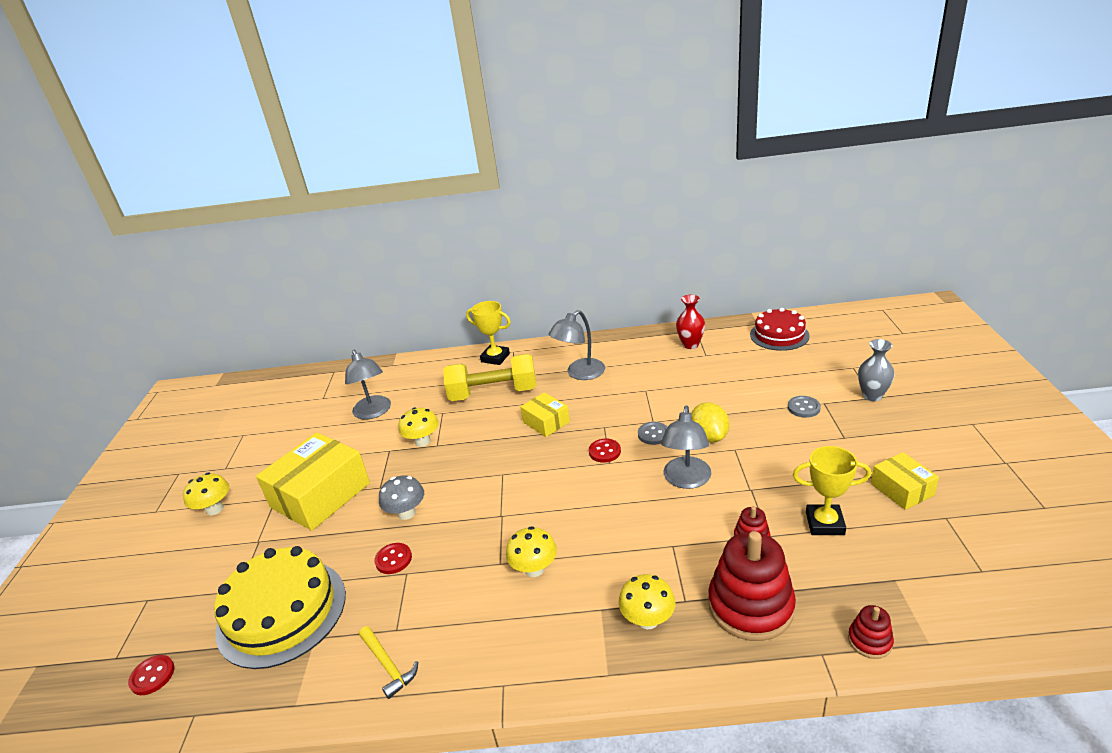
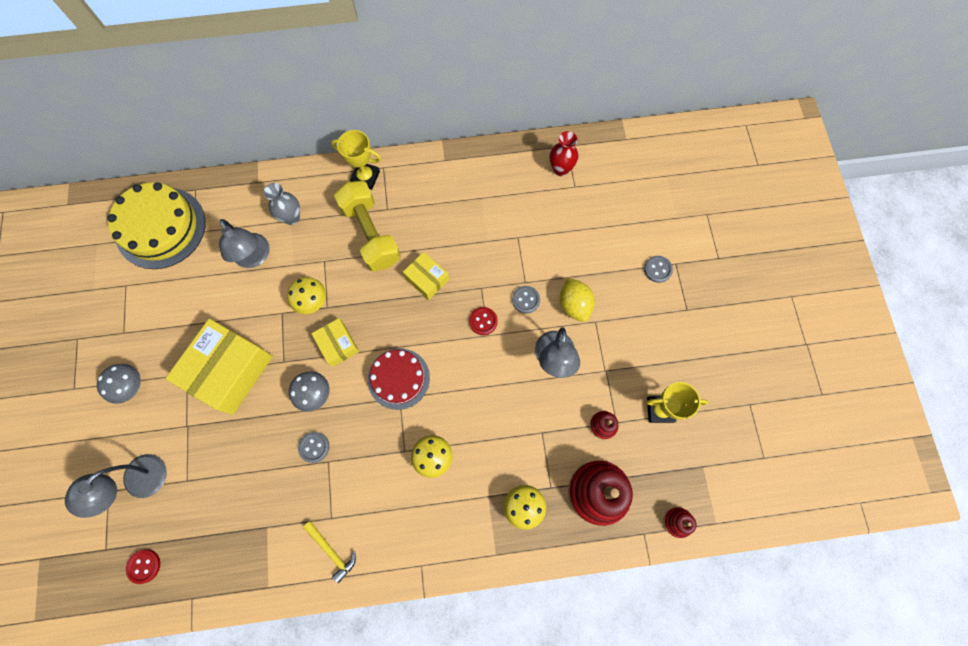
camera: 10 degrees left, 40 degrees up
(214, 509) = (132, 387): yellow mushroom -> grey mushroom
(282, 612) = (232, 502): yellow cake -> yellow cake (161, 227)
(393, 559) = (314, 447): red button -> grey button
(493, 393) = (371, 234): yellow dumbbell -> yellow dumbbell turned 75 degrees clockwise
(580, 373) = (454, 208): grey lamp -> grey lamp (138, 483)
(779, 335) = (645, 159): red cake -> red cake (398, 378)
(872, 395) = (717, 255): grey vase -> grey vase (291, 217)
(902, 489) = (723, 373): yellow box -> yellow box (338, 345)

